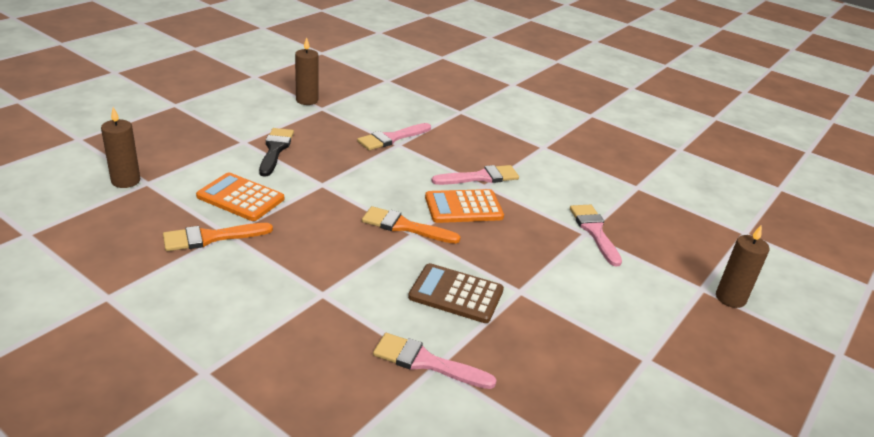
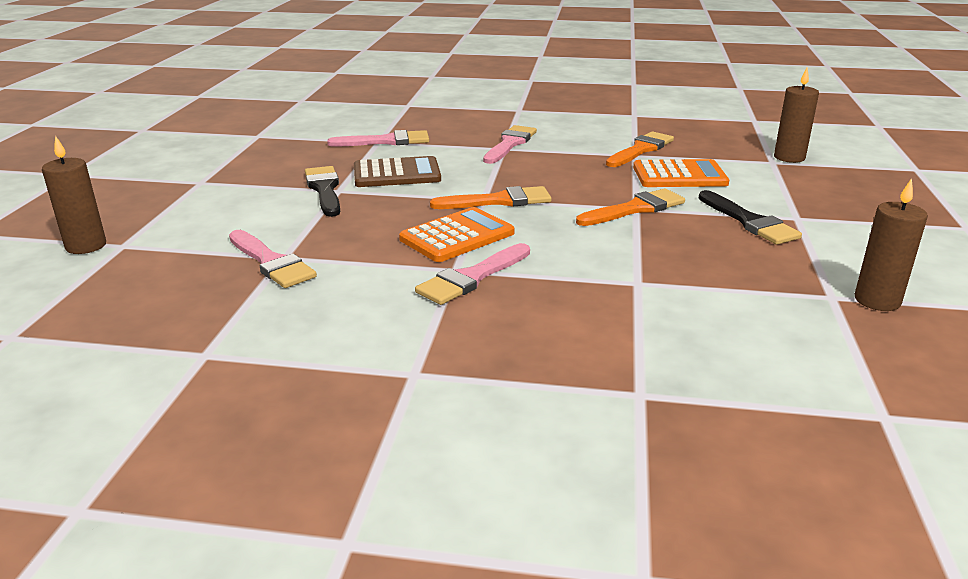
camera: 155 degrees right, 5 degrees down
(324, 183) = (635, 209): none -> orange brush
(391, 138) = (660, 288): pink brush -> pink brush (510, 144)
(531, 297) = (324, 189): none -> black brush

